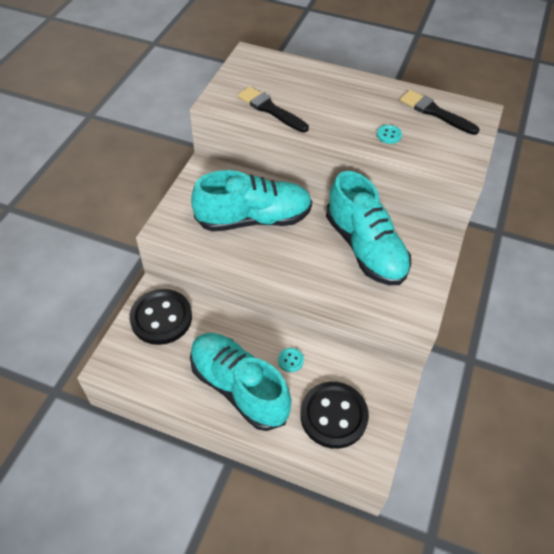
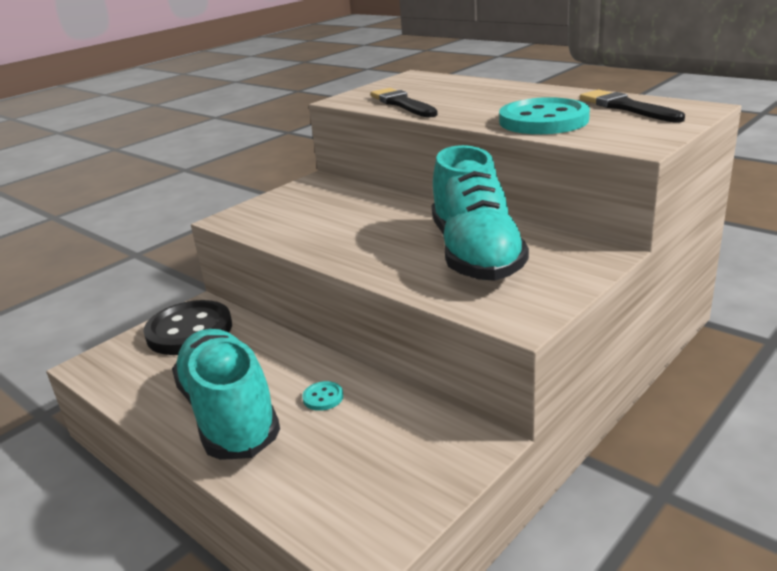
camera: 25 degrees right, 25 degrees down
(254, 219) = (342, 220): turquoise shoe -> none
(333, 416) = (343, 473): black button -> none
(389, 135) = (543, 120): turquoise button -> turquoise button, size x2.48

